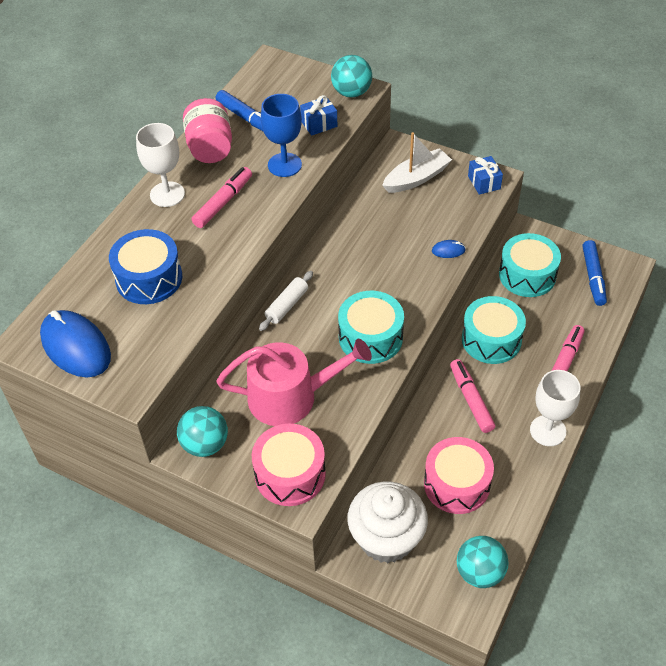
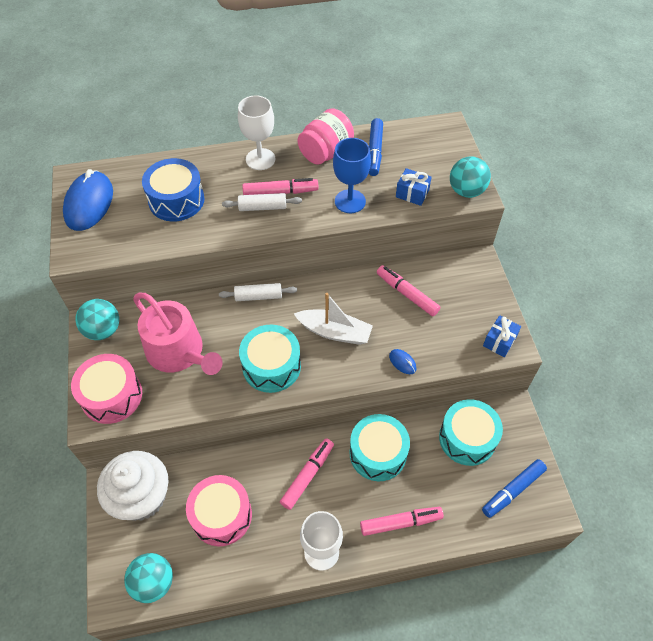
camera: 50 degrees right, 5 degrees up
(227, 223) = (262, 207): none -> white rolling pin
(385, 208) = (407, 294): none -> pink marker
(416, 178) = (457, 294): white boat -> white boat (334, 332)

